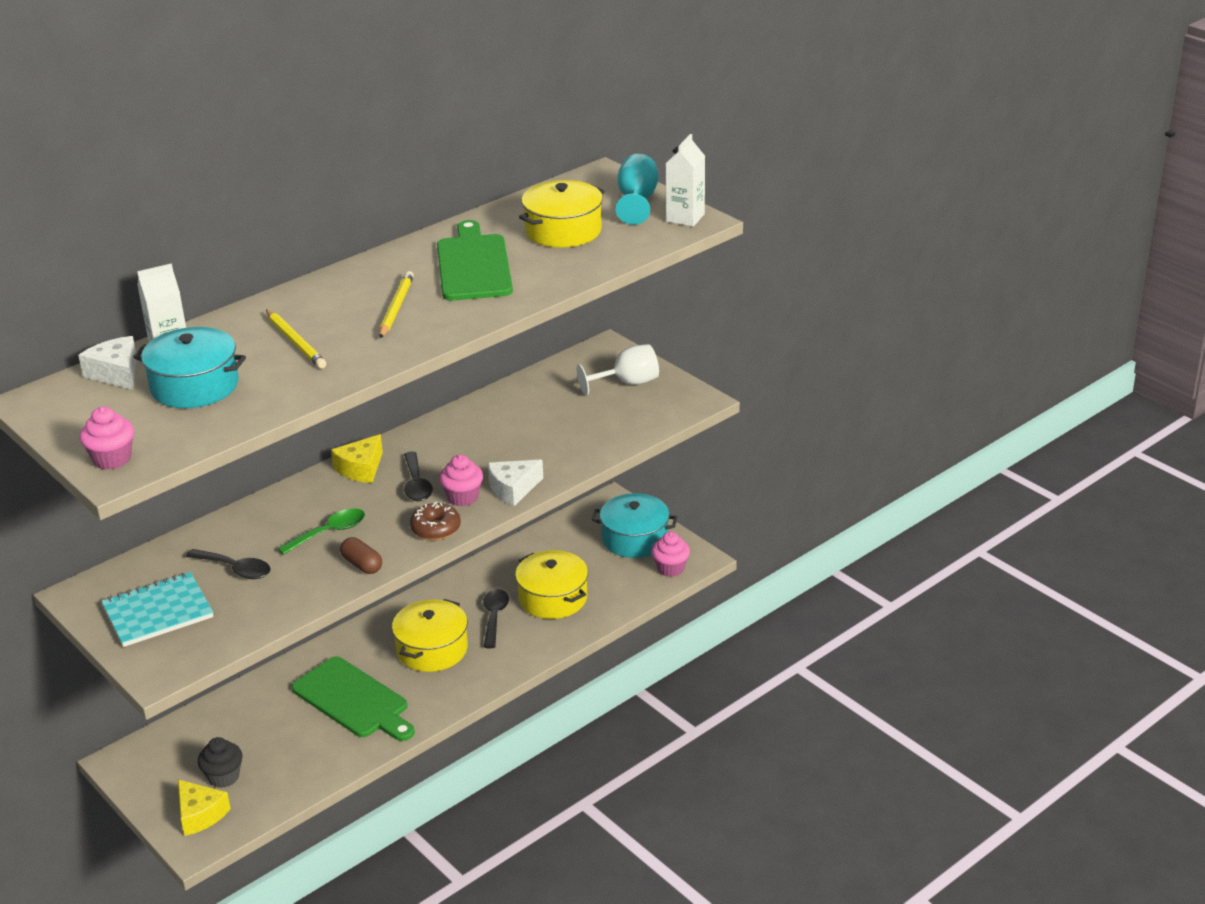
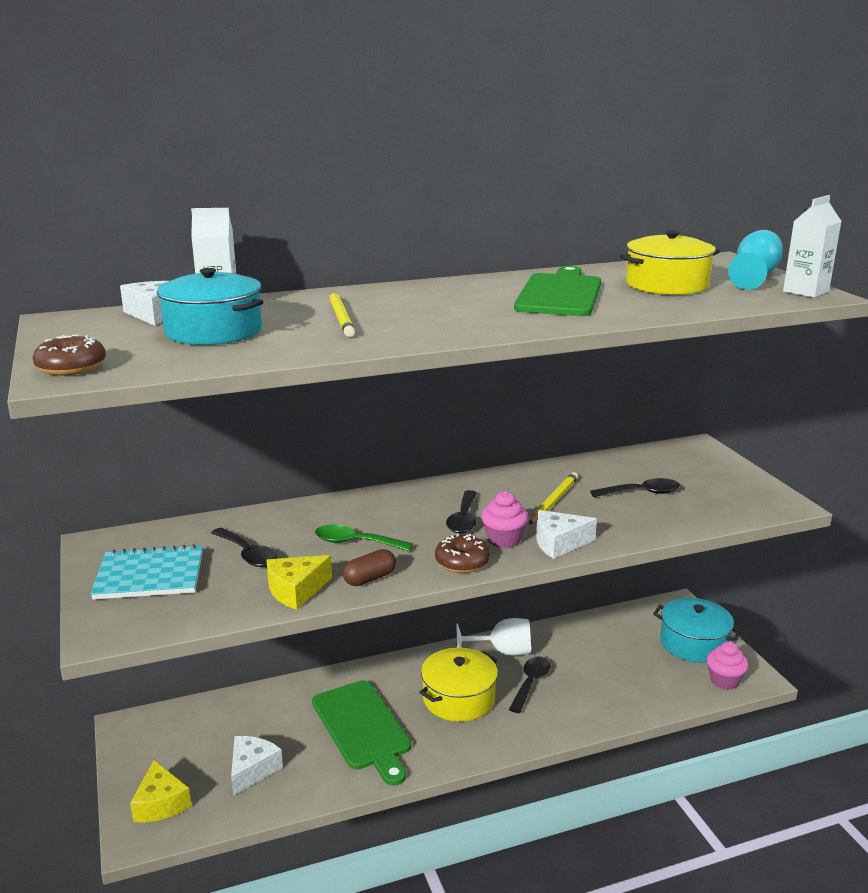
camera: 20 degrees right, 10 degrees down
(112, 459) = (71, 367): pink cupcake -> brown donut
(223, 777) = (205, 770): black cupcake -> none
(268, 764) = (252, 770): none -> white cheese
(329, 533) = (355, 542): green spoon -> green spoon turned 150 degrees counterclockwise
(361, 469) = (418, 496): yellow cheese -> yellow cheese (296, 590)
(362, 565) = (369, 578): brown capsule -> brown capsule turned 75 degrees clockwise
(396, 308) = (461, 309): yellow pencil -> yellow pencil (554, 501)
(553, 598) = (594, 679): yellow pot -> none
(569, 417) = (641, 493): none -> black spoon
(627, 383) = (711, 477): white goblet -> white goblet (502, 651)

